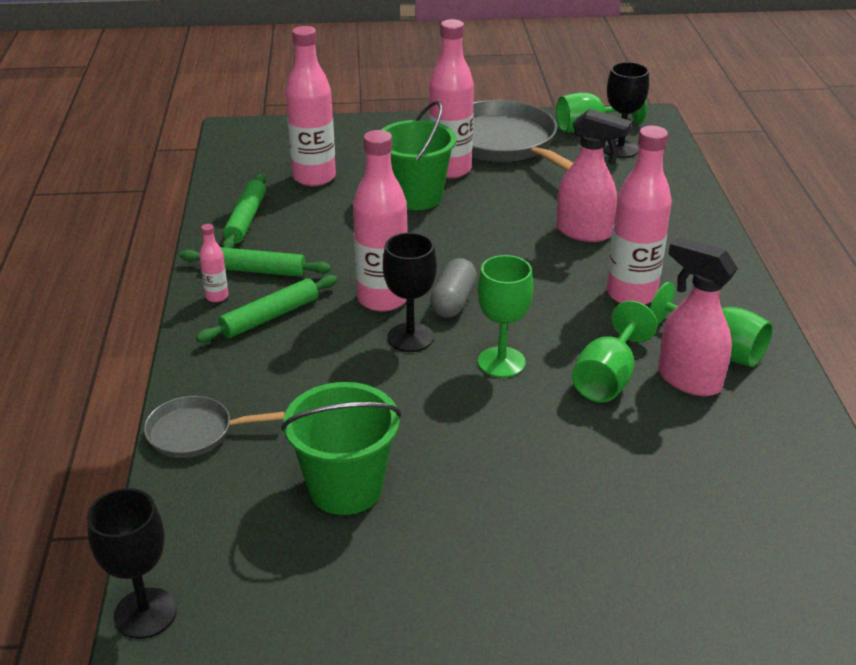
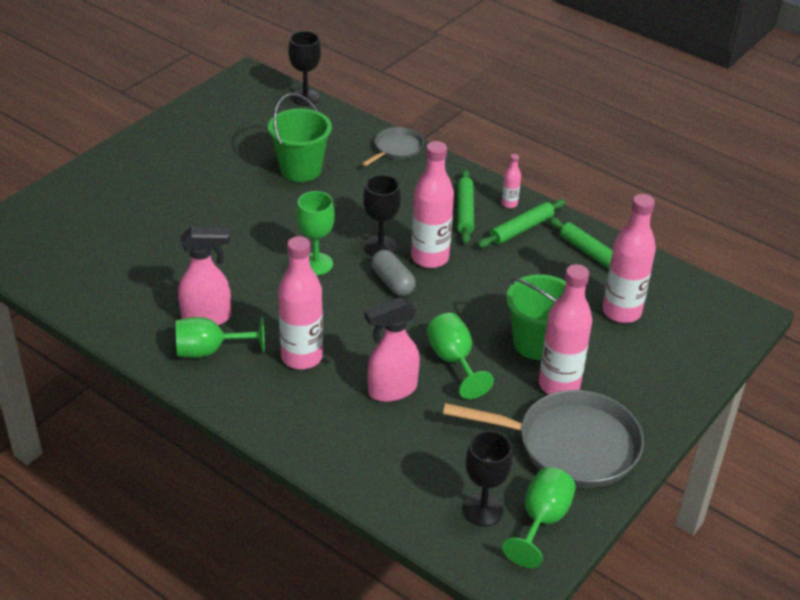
camera: 130 degrees right, 5 degrees up
(607, 378) = (251, 291): green goblet -> green goblet (454, 361)

